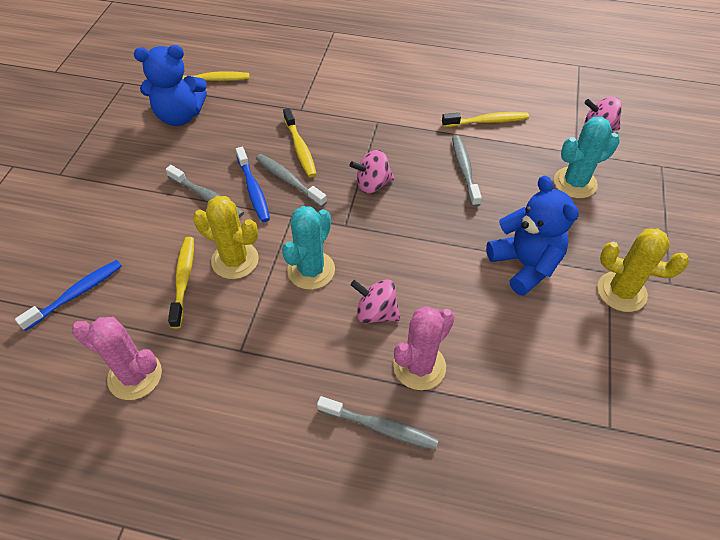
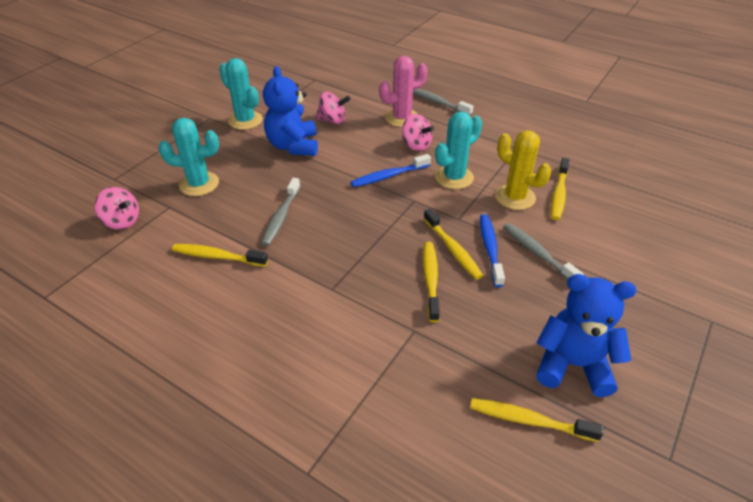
camera: 160 degrees left, 10 degrees down
(76, 294) = (649, 204): blue toothbrush -> blue toothbrush (388, 176)
(135, 376) = (590, 151): pink cactus -> none
(288, 180) = (453, 249): grey toothbrush -> yellow toothbrush
(372, 184) = (373, 226): pink spinning top -> pink spinning top (333, 120)
(621, 291) = (245, 120): yellow cactus -> turquoise cactus

